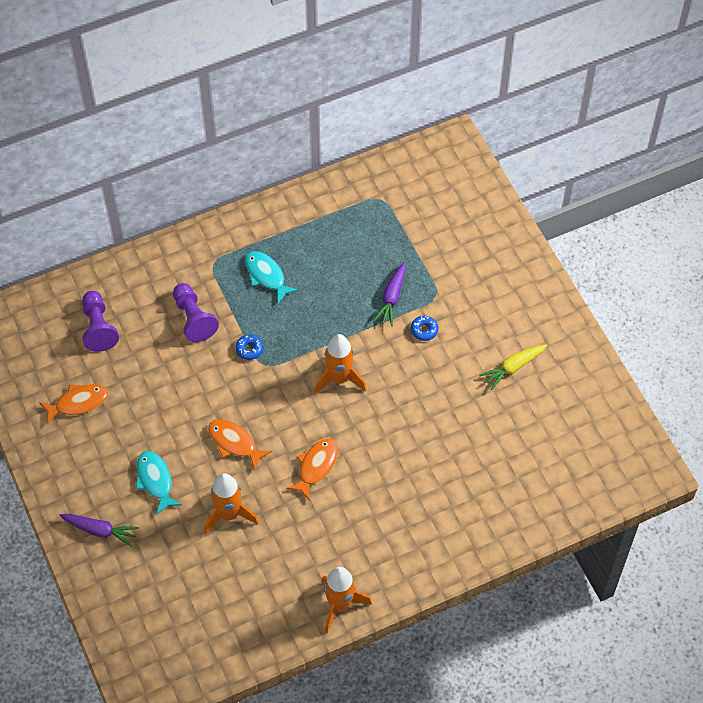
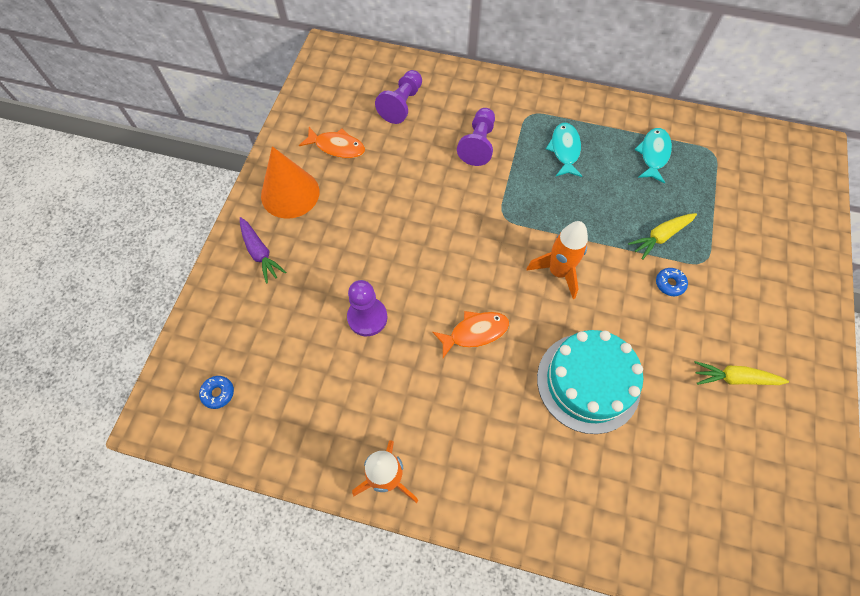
camera: 40 degrees right, 5 degrees up
(77, 468) = (290, 193): none -> orange cone
(155, 480) = (336, 246): turquoise fish -> turquoise fish (653, 154)
(229, 514) = (367, 317): orange rocket -> purple pawn
(234, 443) = (424, 261): orange fish -> none
(249, 349) = (502, 196): blue donut -> blue donut (218, 393)
(392, 298) = (660, 237): purple carrot -> yellow carrot
(421, 442) = (588, 382): none -> turquoise cake

